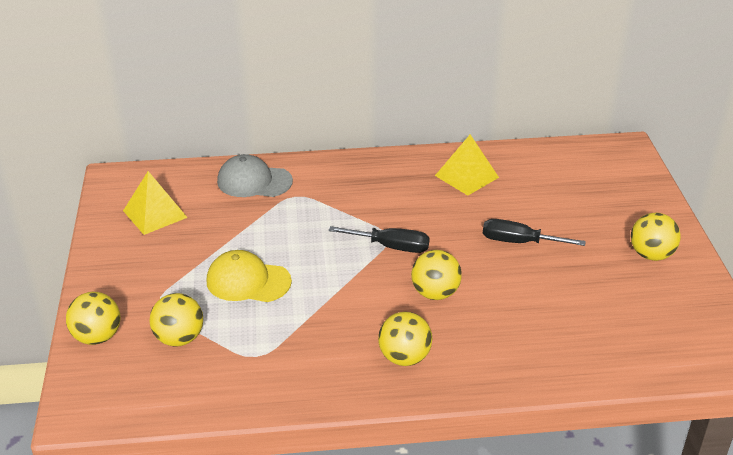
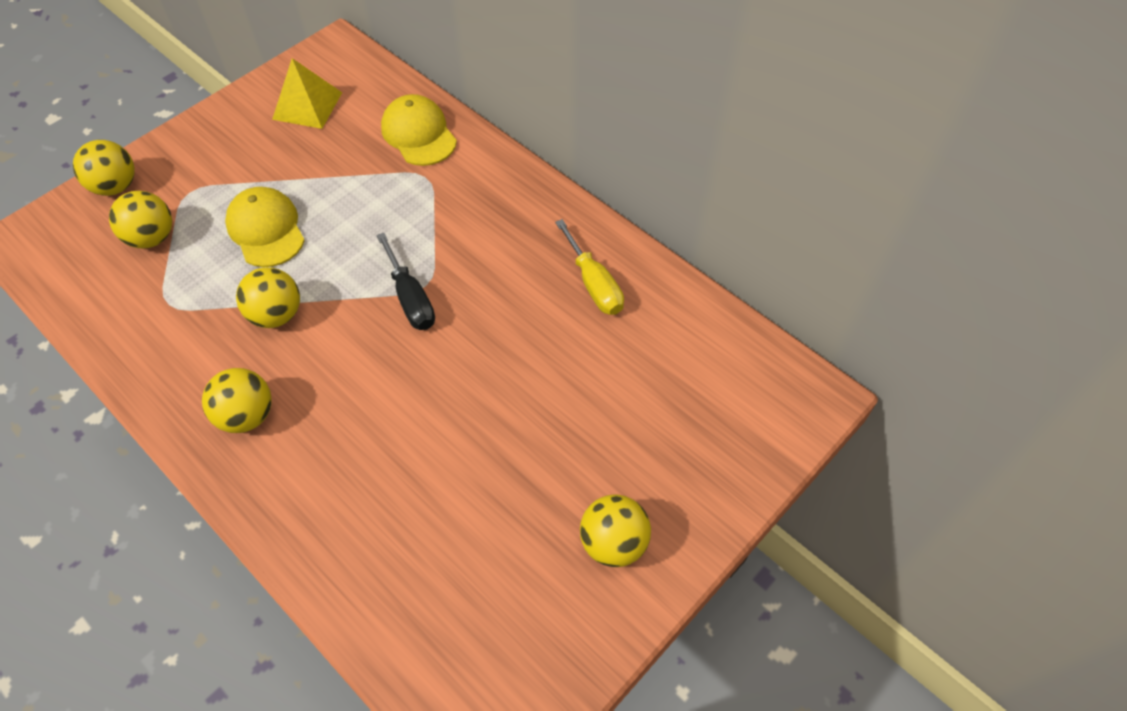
camera: 50 degrees right, 20 degrees up
(254, 181) = (419, 134): grey cap -> yellow cap
(435, 293) = (366, 379): yellow ball -> yellow ball (277, 314)
(466, 176) = (594, 284): yellow pyramid -> yellow screwdriver
(519, 242) = (518, 400): black screwdriver -> none

